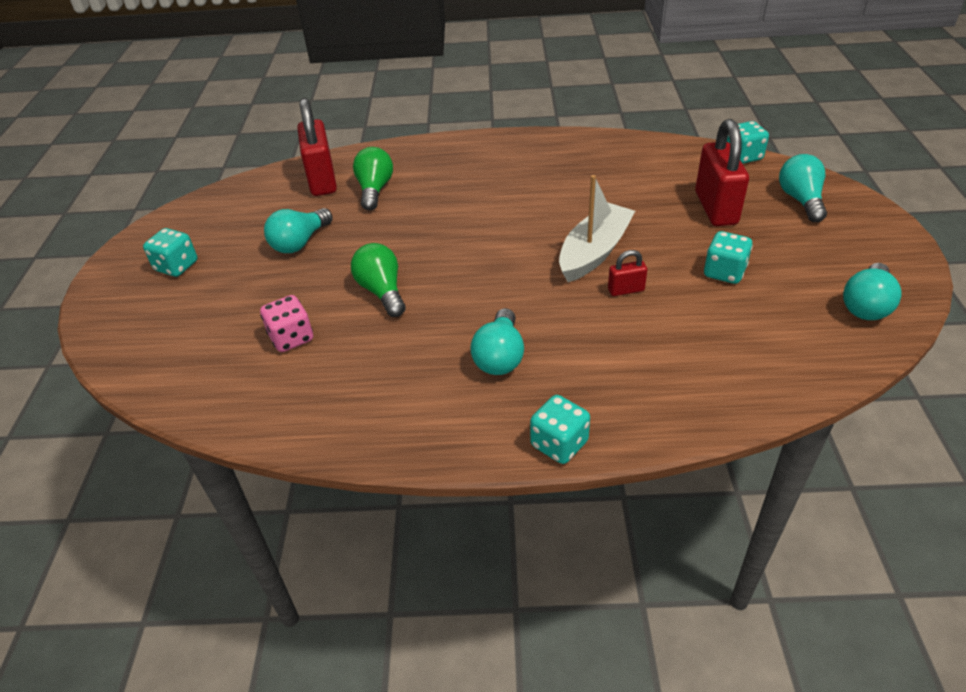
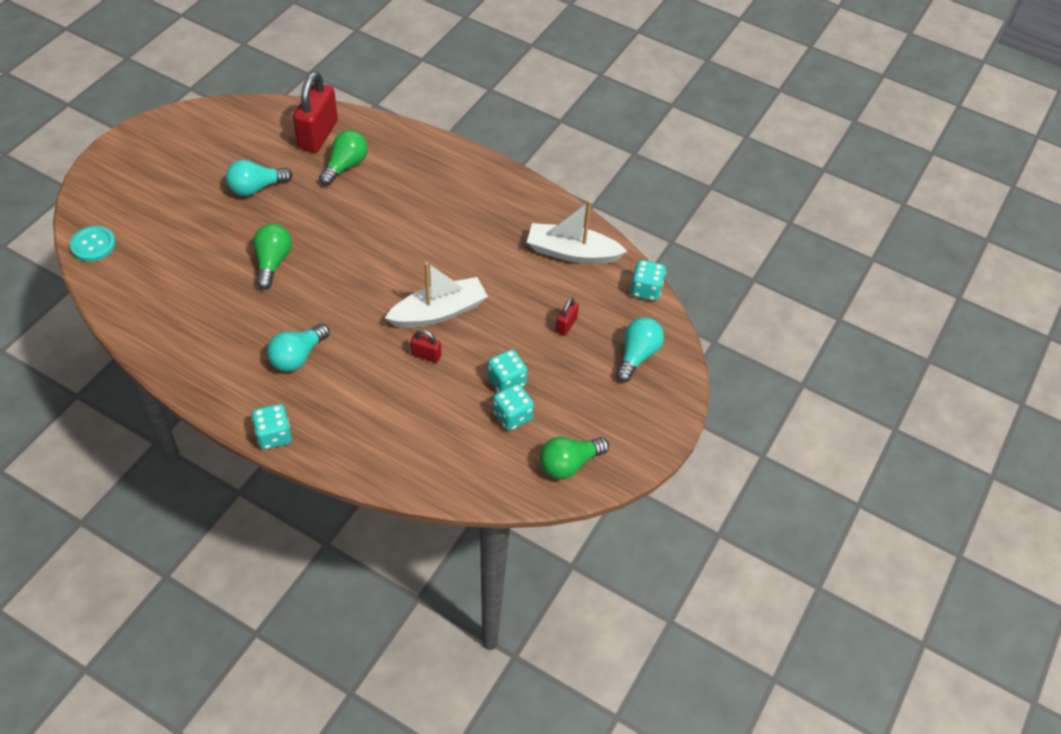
camera: 25 degrees right, 10 degrees up
(151, 373) = (93, 245): none -> turquoise button
(177, 266) = (165, 164): turquoise dice -> turquoise dice (512, 416)
(291, 338) = (189, 266): pink dice -> none
(651, 160) = (572, 252): none -> white boat
(715, 208) = (566, 325): red padlock -> red padlock, size x0.47
(866, 305) = (569, 464): turquoise light bulb -> green light bulb

